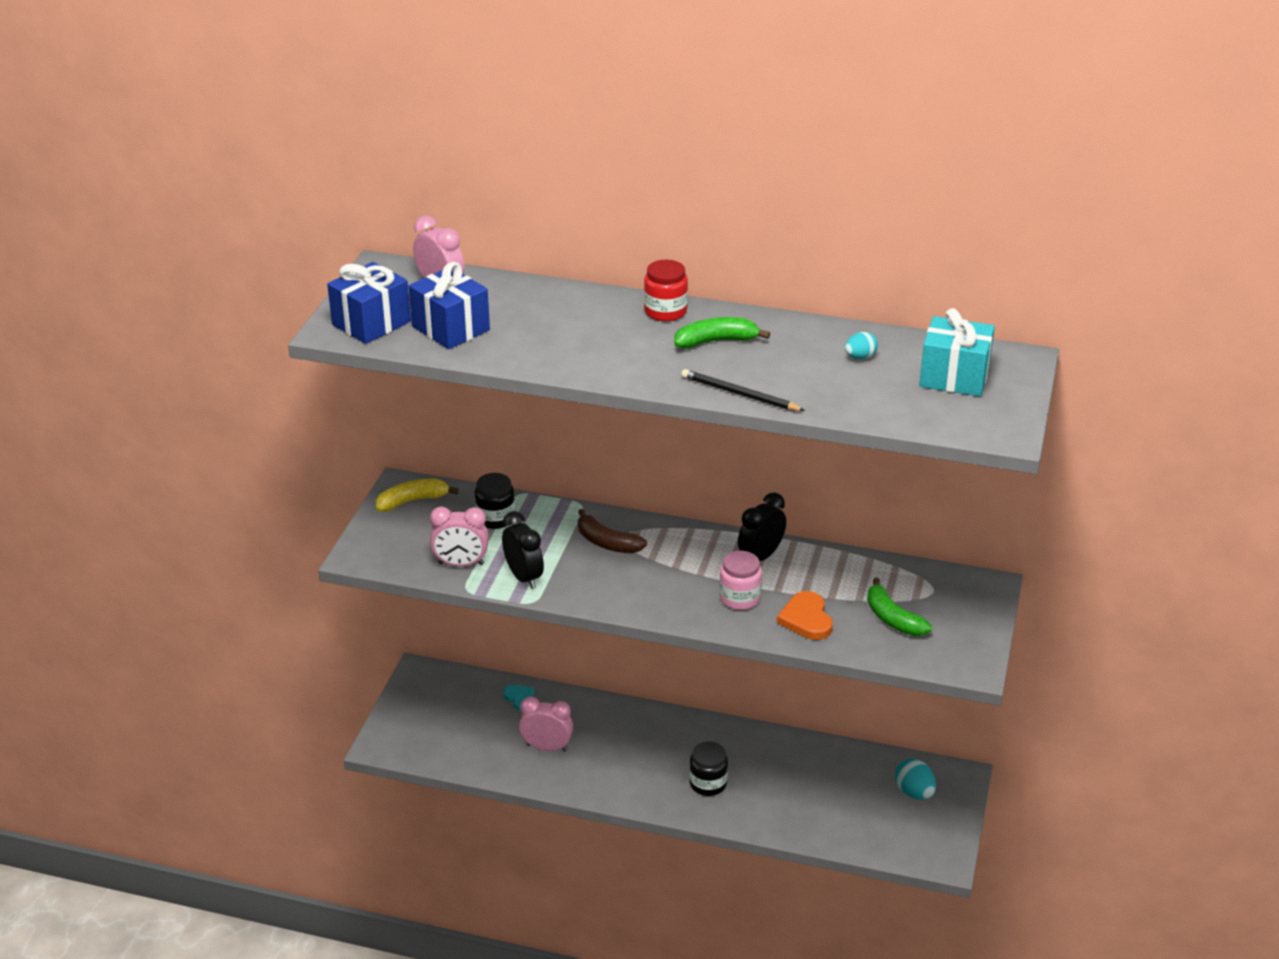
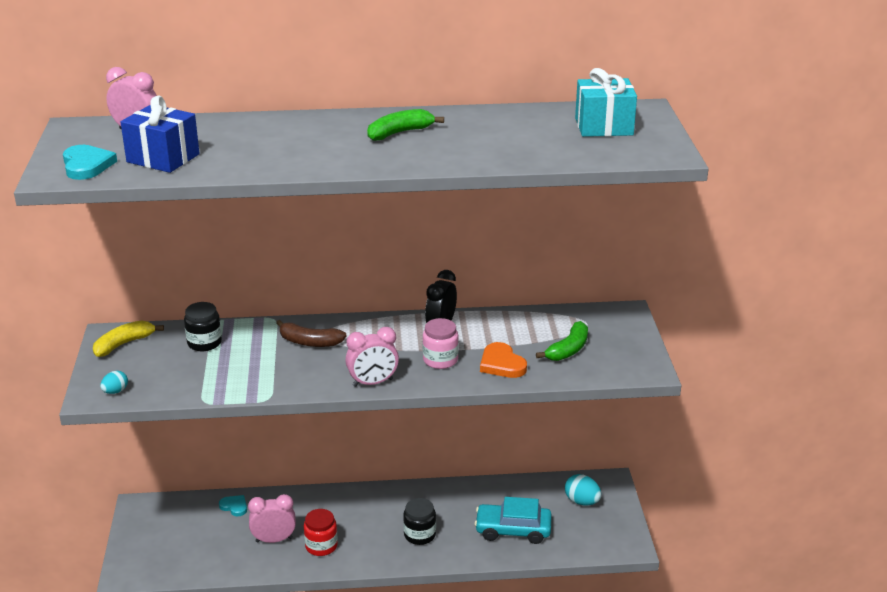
camera: 20 degrees left, 5 degrees down
(371, 323) = (87, 165): blue gift -> turquoise heart
(461, 564) = (190, 383): pink clock -> pink clock (373, 383)
(524, 577) = (251, 382): black clock -> none
(665, 311) = (344, 120): red jar -> red jar (321, 546)
(739, 394) = (443, 163): black pencil -> none
(816, 805) = (513, 530): none -> turquoise car
(860, 357) = (522, 125): turquoise egg -> turquoise egg (115, 391)
(892, 618) = (568, 349): green banana -> green banana turned 90 degrees counterclockwise

